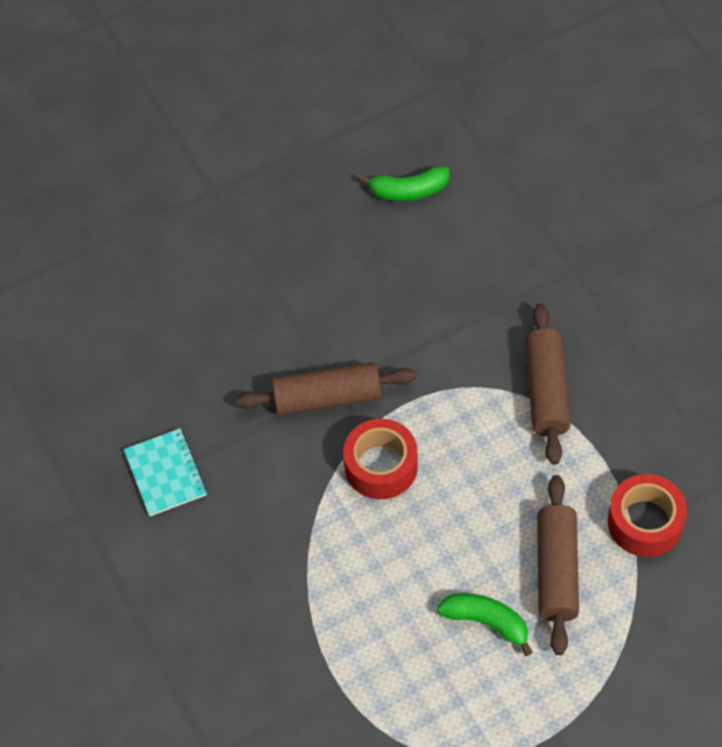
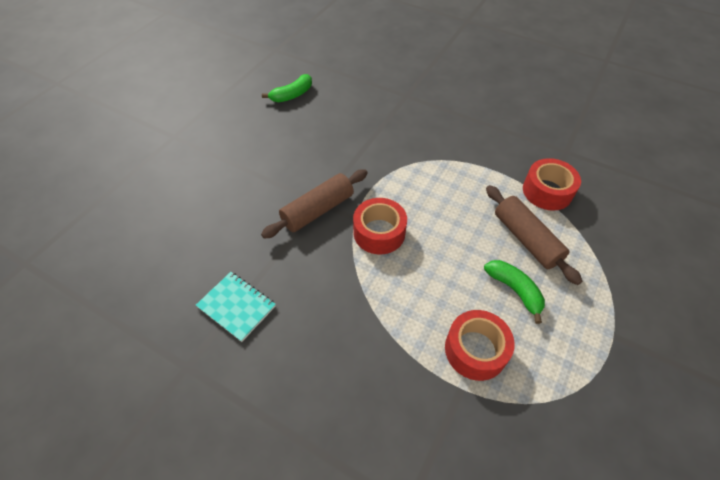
camera: 35 degrees left, 5 degrees down
(386, 660) = (475, 350): none -> red tape
(486, 622) = (514, 290): green banana -> green banana turned 60 degrees clockwise
(546, 391) = (440, 153): brown rolling pin -> none

